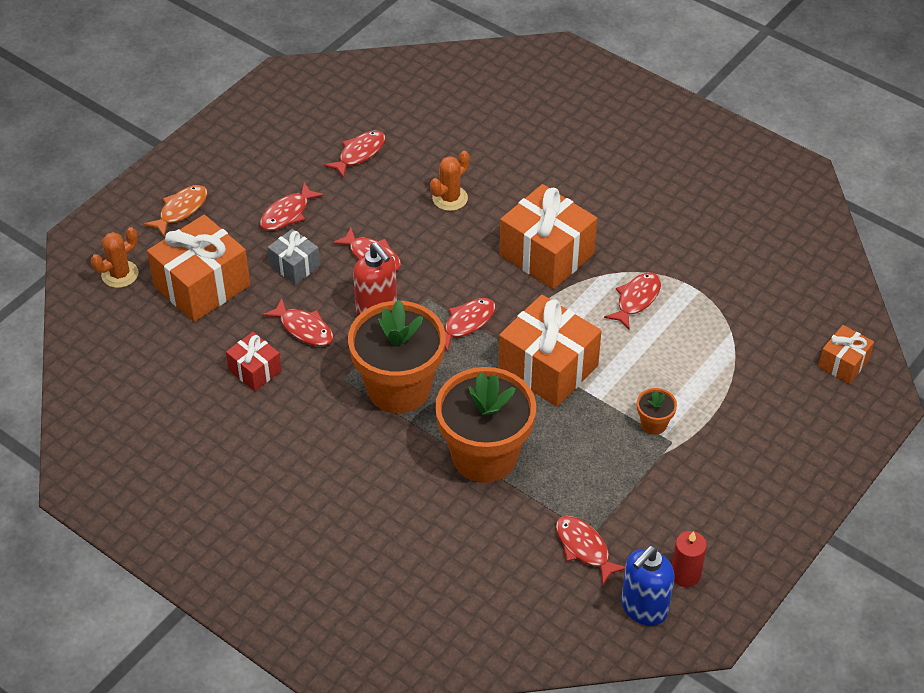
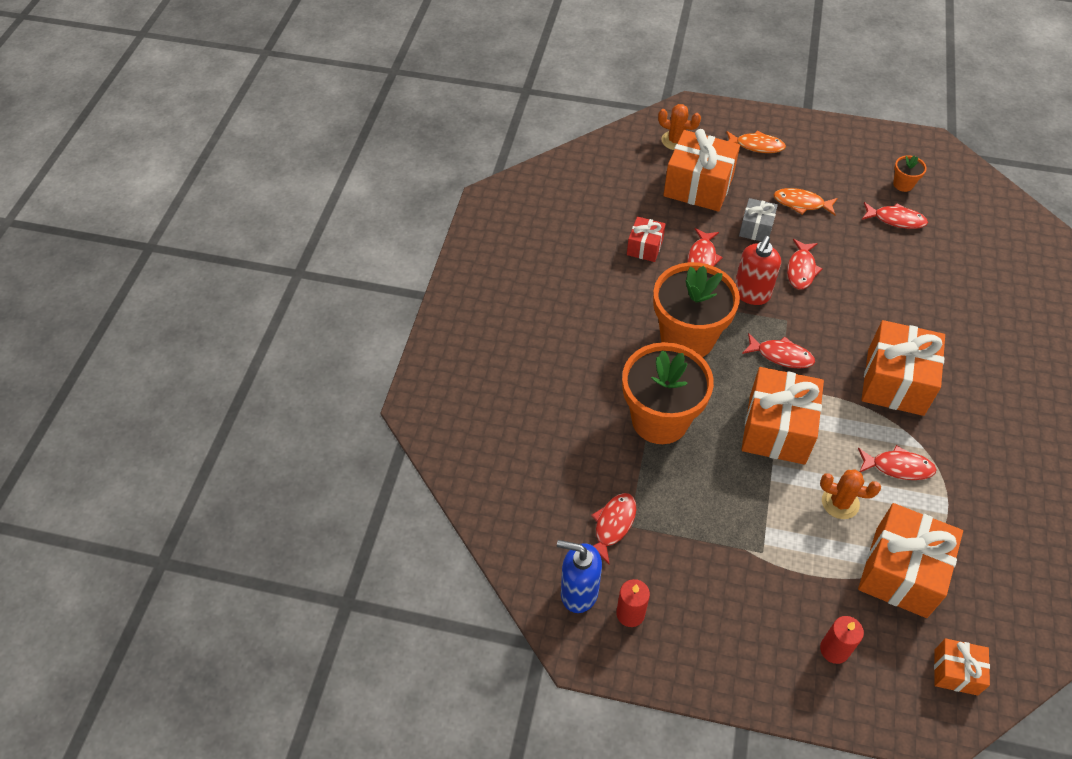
camera: 65 degrees right, 5 degrees up
(287, 214) = (801, 203): red fish -> orange fish
(450, 198) = (900, 293): orange cactus -> orange cactus (840, 502)
(654, 424) = (772, 530): orange flower pot -> orange flower pot (903, 184)
(739, 352) = (901, 572): none -> orange gift
(788, 436) = (834, 650): none -> red candle

